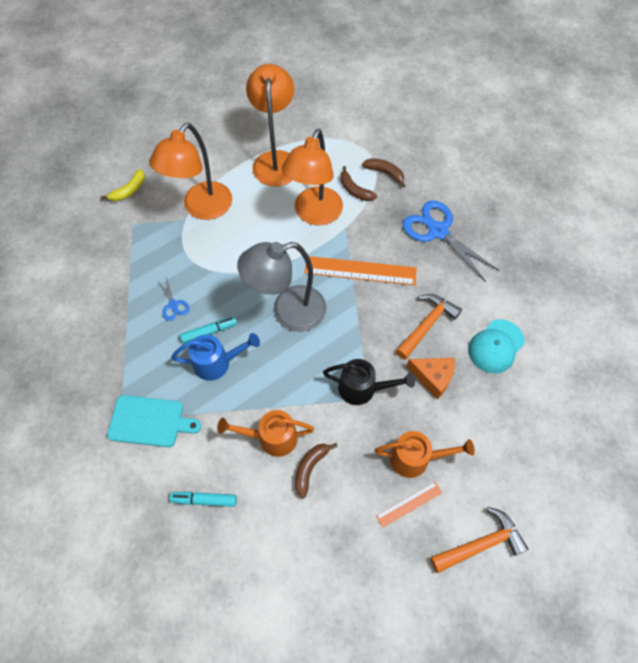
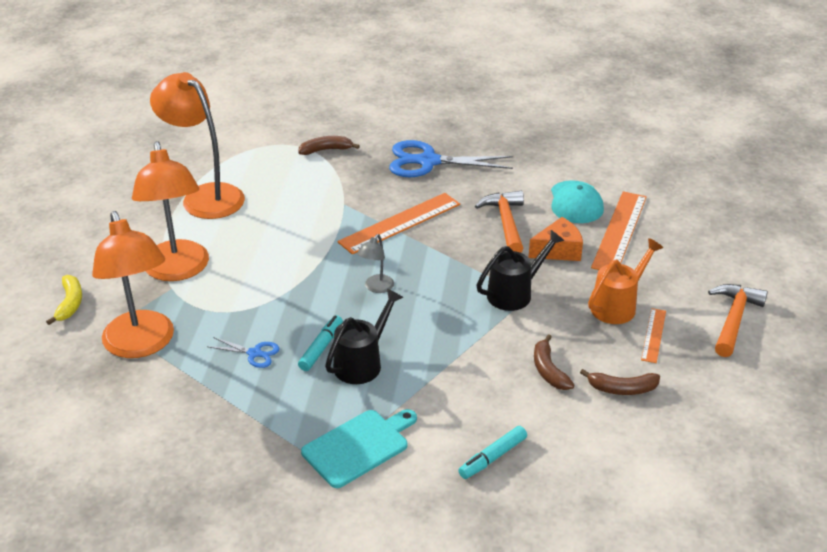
camera: 45 degrees left, 25 degrees down
(217, 363) = (362, 363): blue watering can -> black watering can
(271, 437) = (487, 376): orange watering can -> none
(288, 312) = (376, 288): grey lamp -> grey lamp, size x0.43
(314, 214) = (301, 211): orange lamp -> orange lamp (142, 345)
(354, 190) = (315, 175): brown banana -> brown banana (622, 389)
(495, 397) = (620, 231): none -> orange ruler

